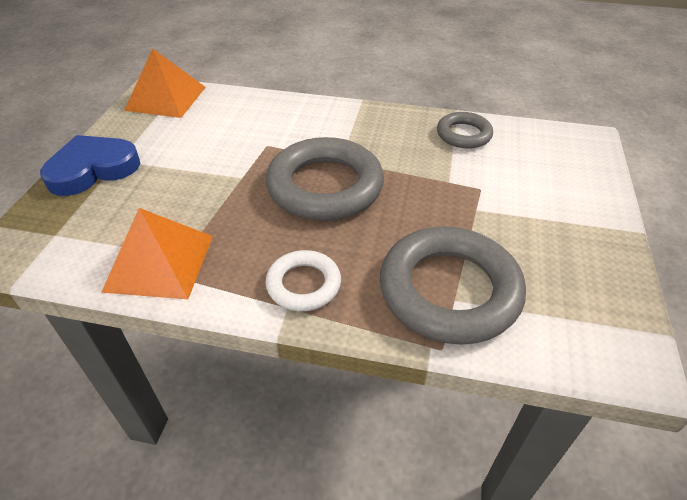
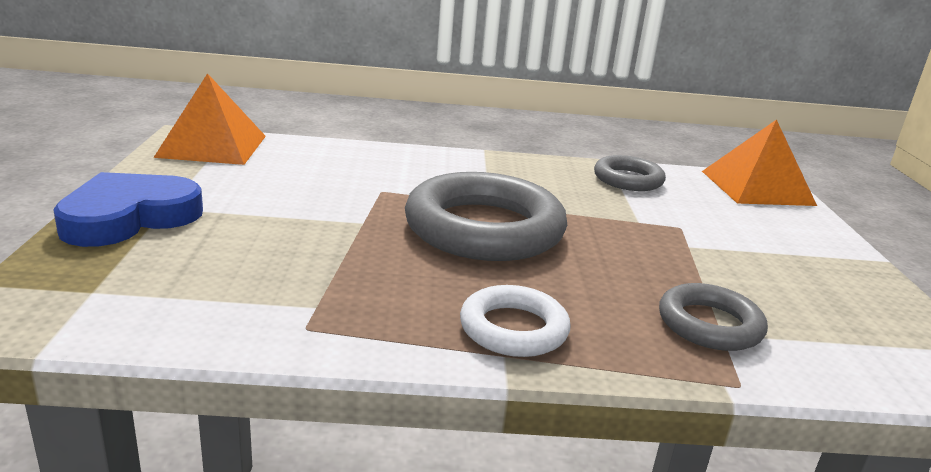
camera: 15 degrees left, 20 degrees down
(159, 262) = (283, 315): orange pyramid -> orange pyramid (756, 187)
(449, 290) = (709, 324): grey ring -> grey ring, size x0.53

